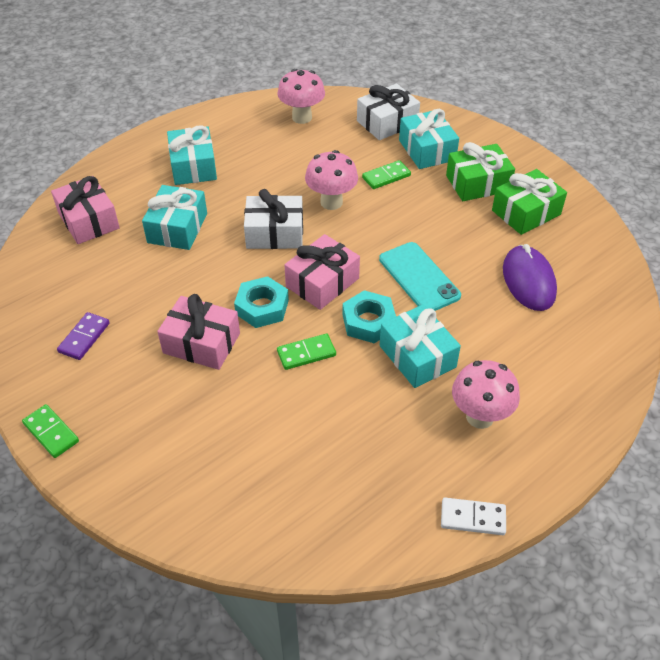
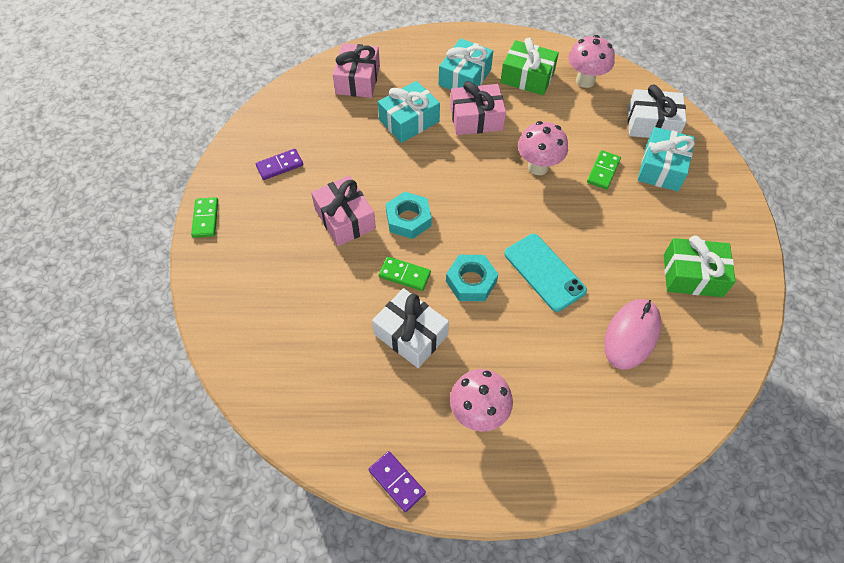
camera: 40 degrees right, 10 degrees up
(275, 233) = (472, 166): white gift -> white gift (411, 334)
(322, 282) = (468, 228): pink gift -> pink gift (476, 119)
(386, 177) = (603, 171): green domino -> green domino turned 75 degrees counterclockwise
(417, 356) = (480, 333): turquoise gift -> none
(419, 277) = (544, 272): turquoise phone -> turquoise phone turned 45 degrees counterclockwise
(473, 518) = (396, 482): white domino -> purple domino
(477, 183) = (676, 223): green gift -> green gift (527, 77)
(528, 281) = (631, 335): purple mouse -> pink mouse

